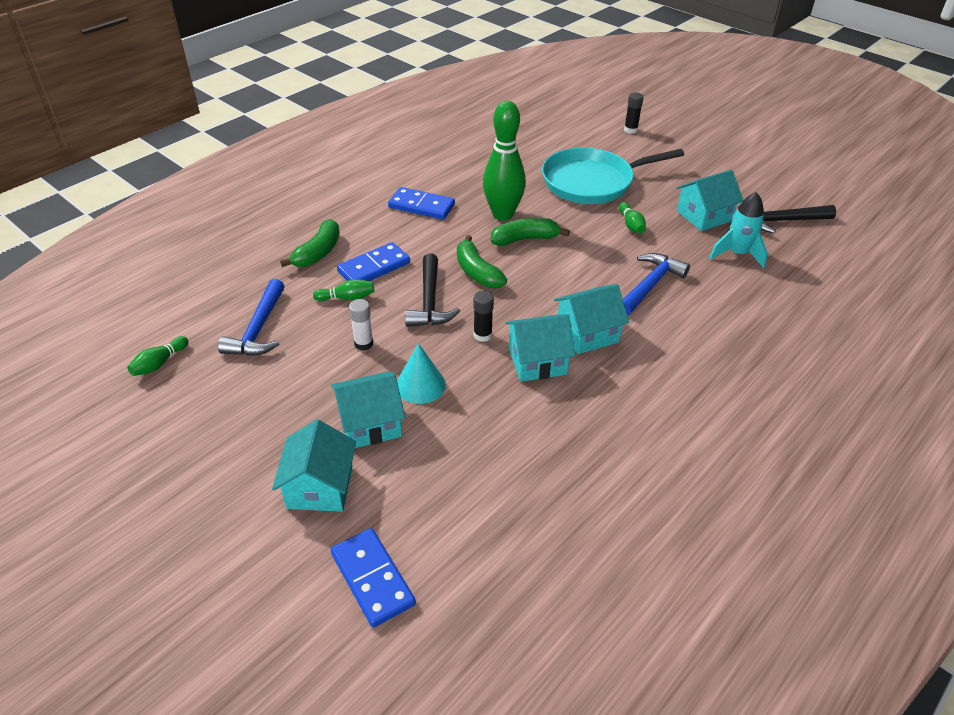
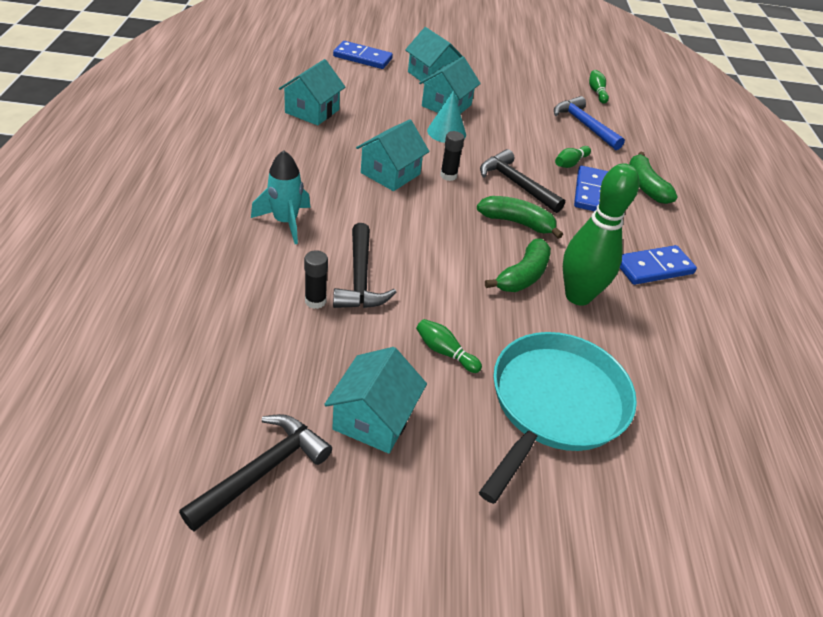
camera: 135 degrees right, 0 degrees up
(363, 344) = (513, 141): white glue stick -> none
(587, 333) = (374, 208): turquoise house -> turquoise house (312, 111)
(630, 130) = (636, 586): black glue stick -> black glue stick (315, 301)
(650, 285) = (360, 278): blue hammer -> black hammer
(737, 254) = (294, 369): turquoise rocket -> turquoise rocket (285, 222)

